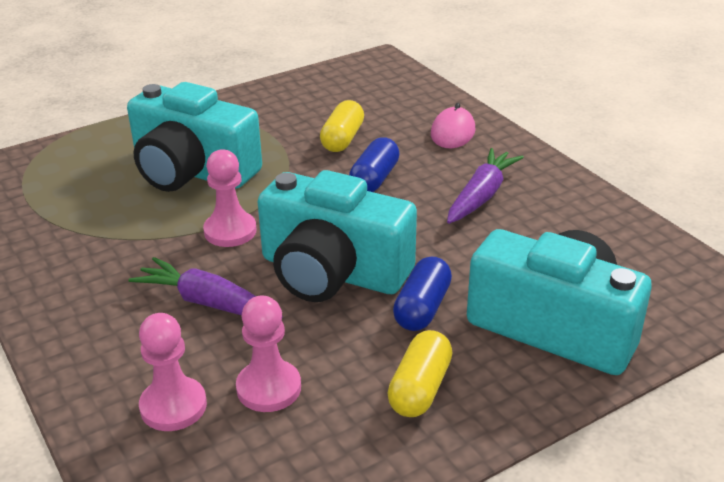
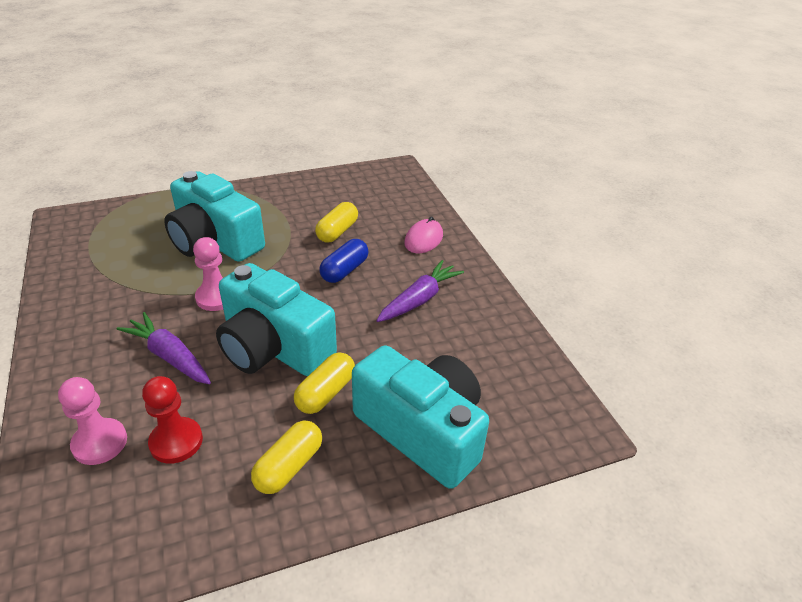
camera: 10 degrees right, 5 degrees up
(269, 388) = (176, 441): pink pawn -> red pawn
(422, 308) = (326, 393): blue capsule -> yellow capsule

